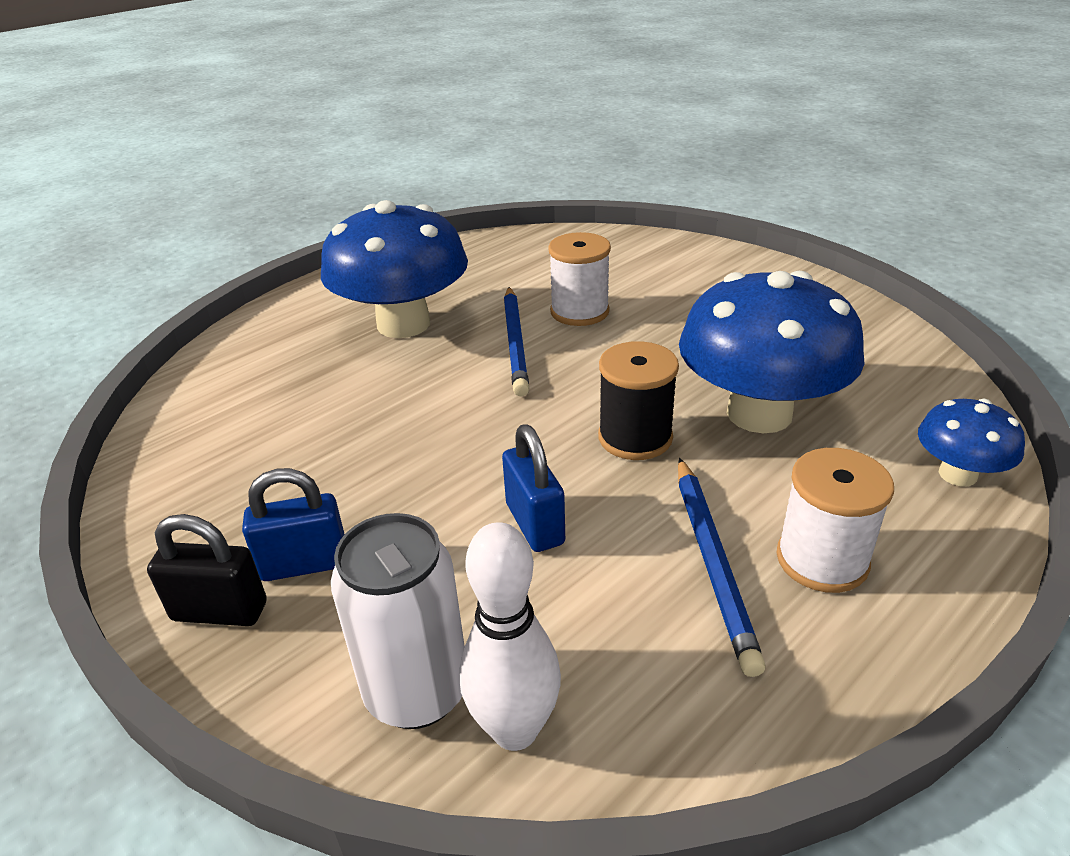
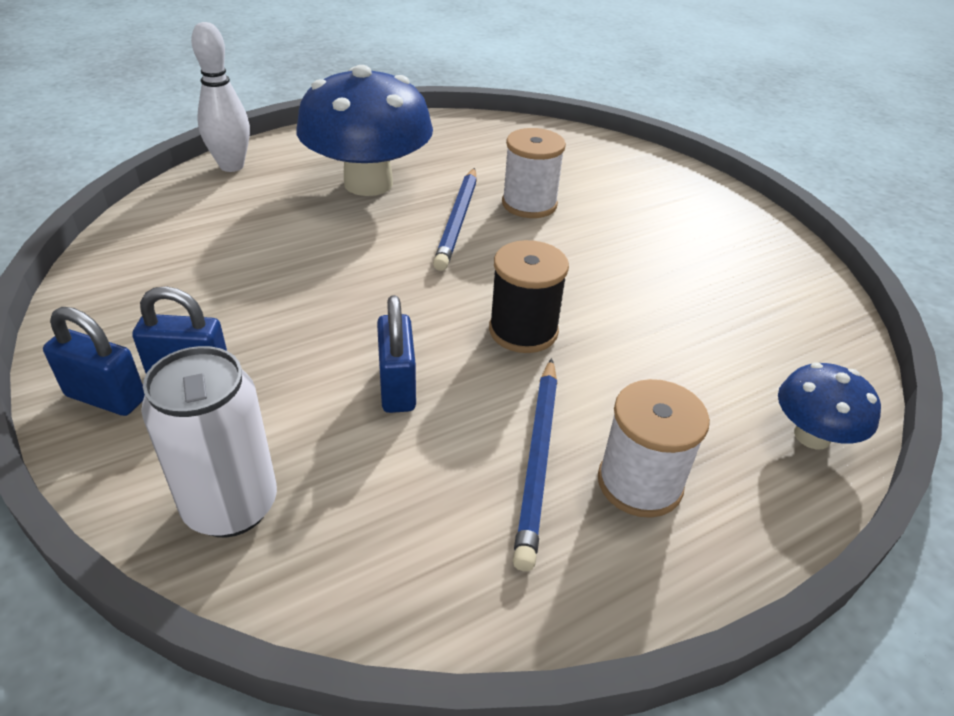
camera: 10 degrees right, 5 degrees up
(220, 611) = (106, 397): black padlock -> blue padlock
(515, 729) = (296, 560): white bowling pin -> white bowling pin (232, 166)
(759, 413) = (649, 334): blue mushroom -> none

